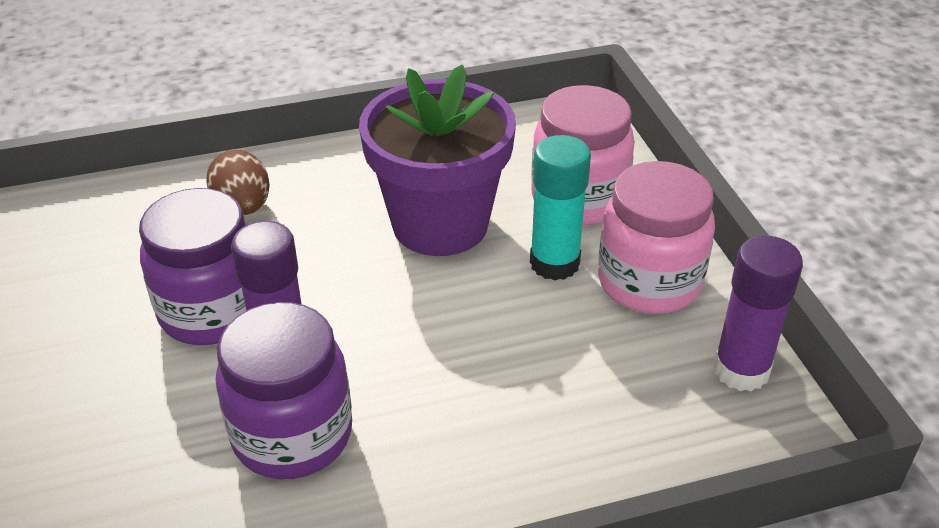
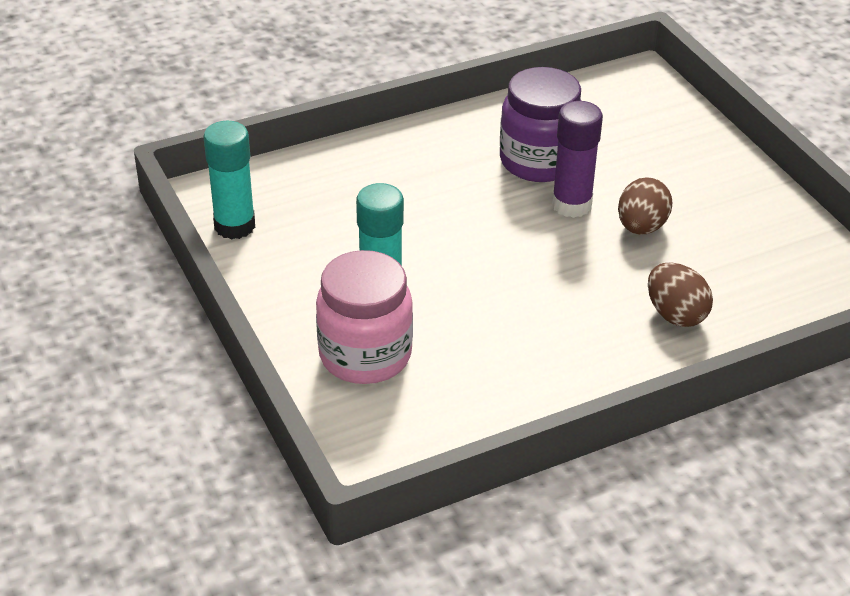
camera: 170 degrees right, 0 degrees up
(212, 311) = (641, 227): purple jar -> brown egg
(440, 224) = (489, 316): purple flower pot -> none
(649, 282) = (300, 283): pink jar -> none
(741, 370) = (234, 226): purple glue stick -> turquoise glue stick

